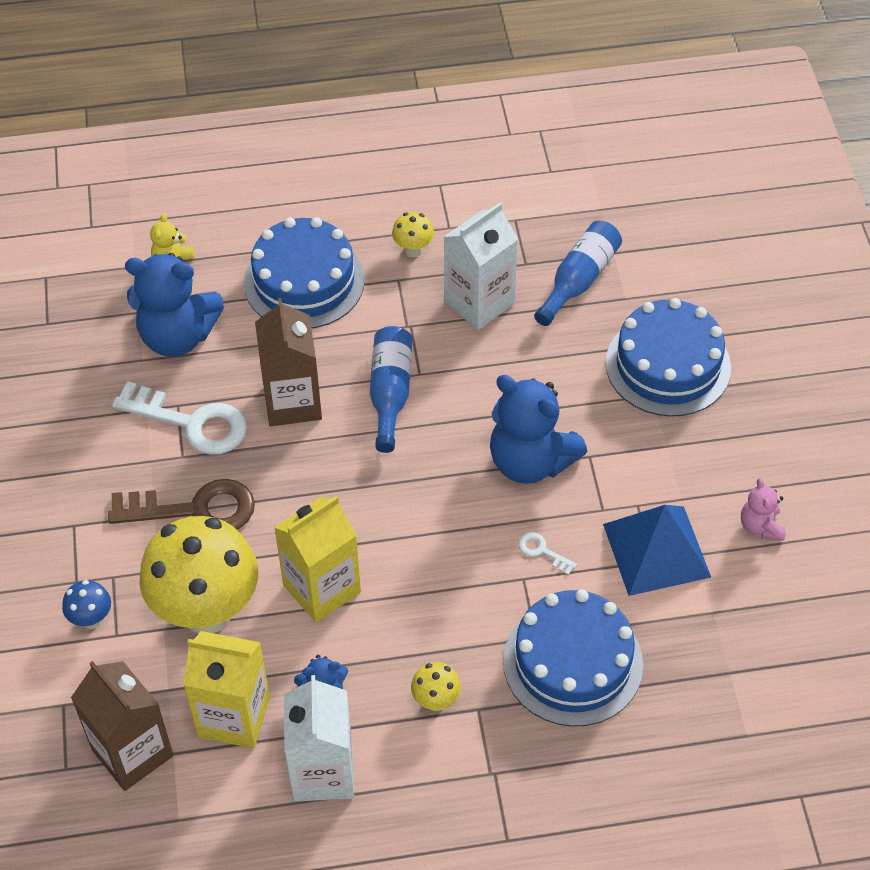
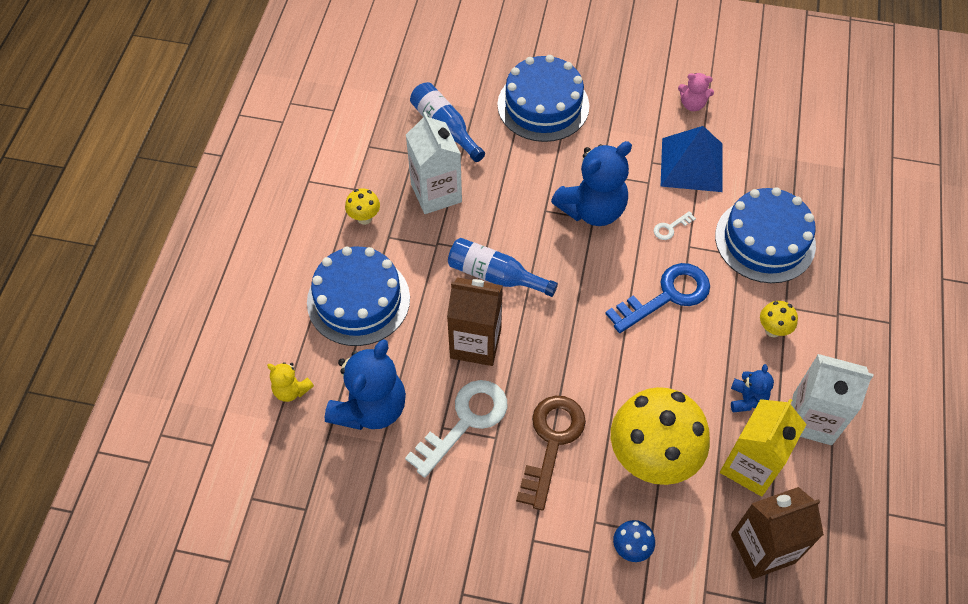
camera: 70 degrees left, 5 degrees up
(322, 588) = (656, 374): yellow carton -> none
(437, 572) = (667, 296): none -> blue key

